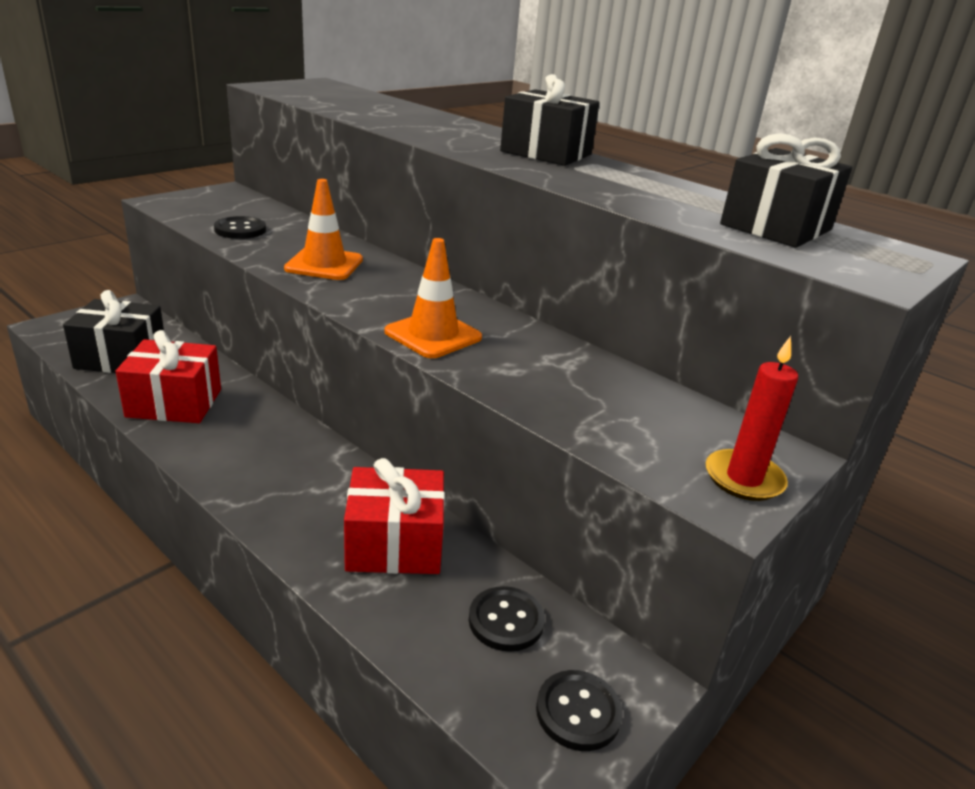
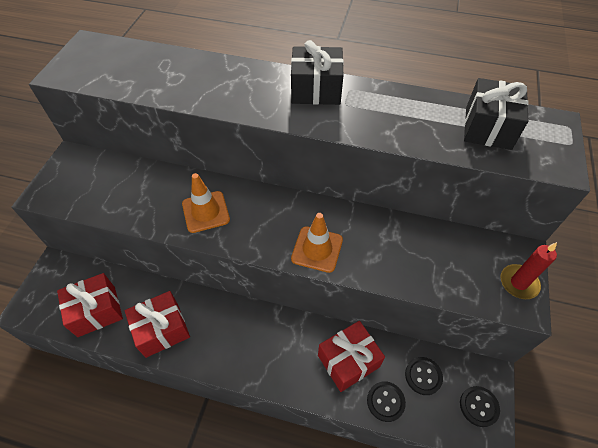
camera: 25 degrees left, 25 degrees up
(121, 358) = (96, 311): black gift -> red gift
(240, 230) = (124, 201): black button -> black button (385, 401)

